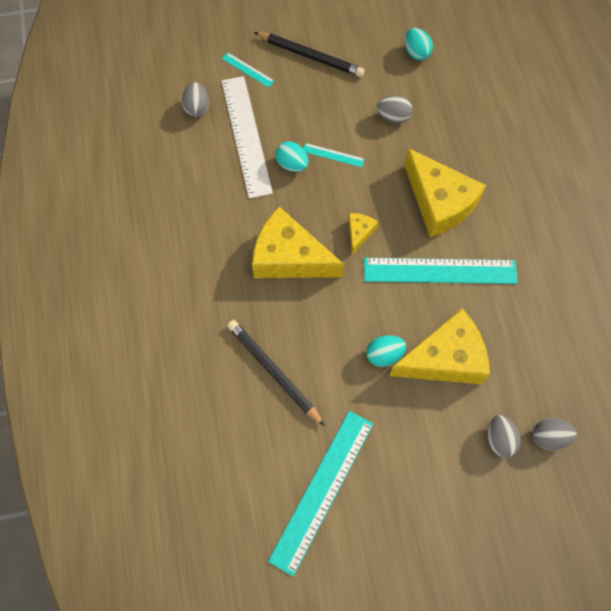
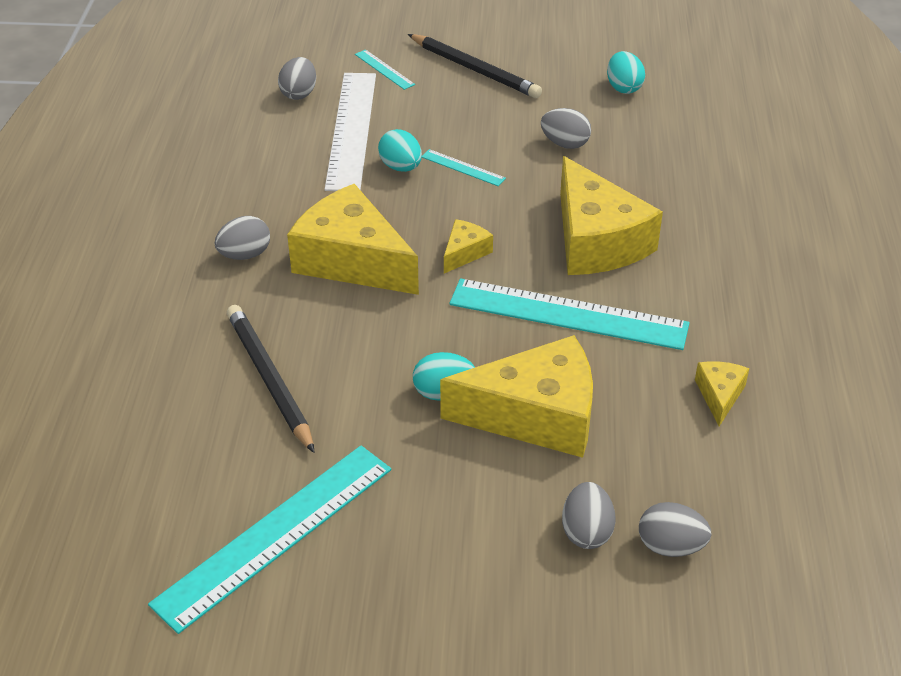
camera: 15 degrees right, 25 degrees down
(217, 269) = (245, 255): none -> grey egg
(547, 315) = (719, 395): none -> yellow cheese

